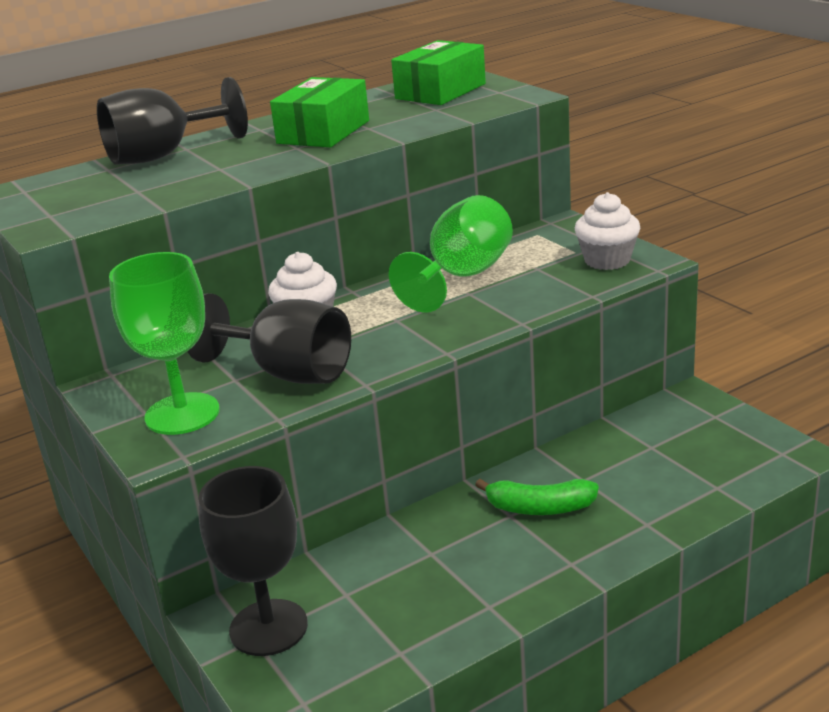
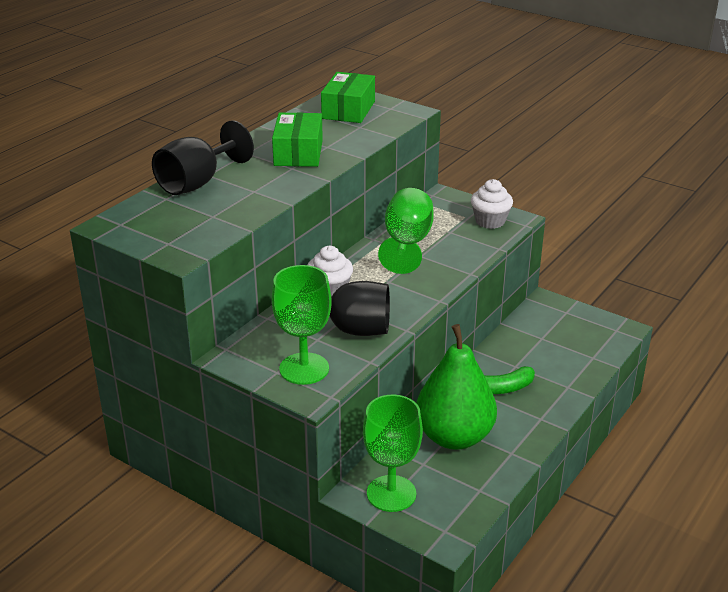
camera: 25 degrees left, 5 degrees up
(268, 627) = (391, 493): black goblet -> green goblet
(419, 564) = (454, 437): none -> green pear

